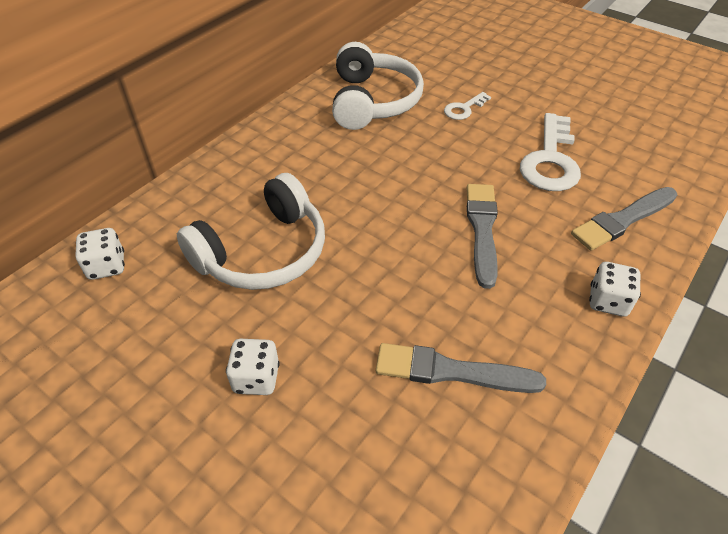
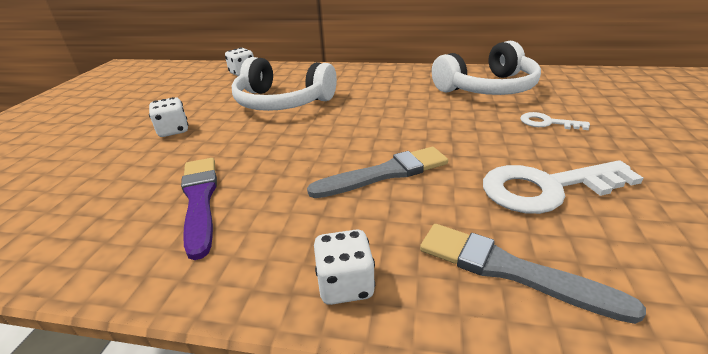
camera: 65 degrees right, 15 degrees down
(451, 371) = (200, 200): grey brush -> purple brush

